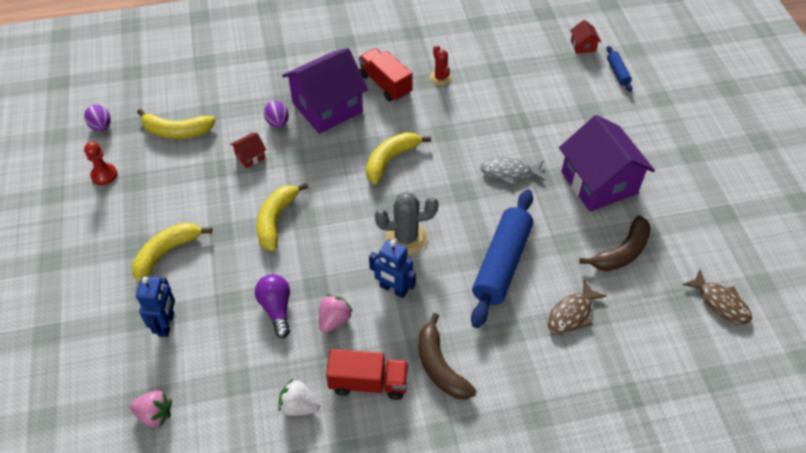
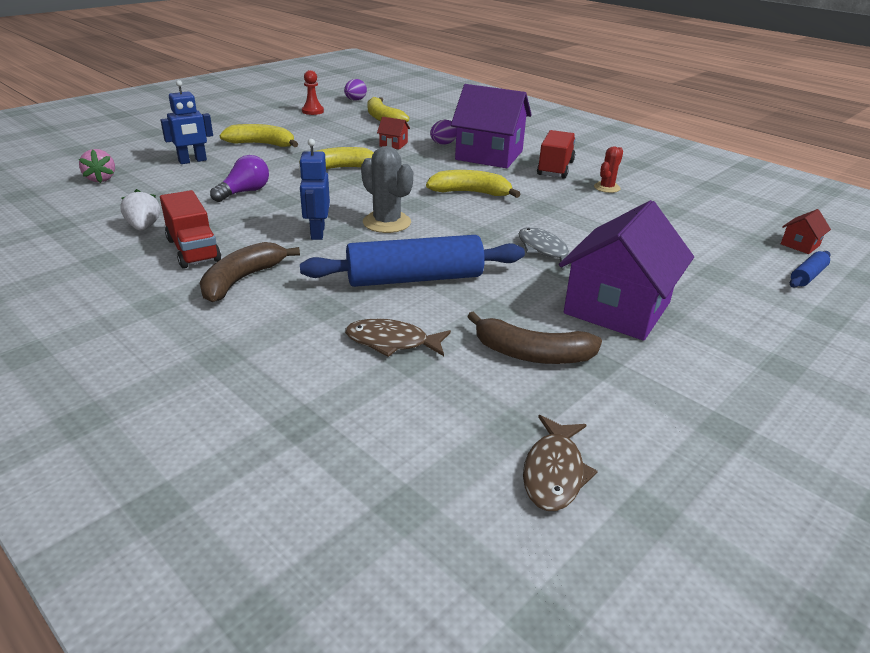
camera: 55 degrees right, 20 degrees down
(334, 320) = (254, 217): pink strawberry -> none

